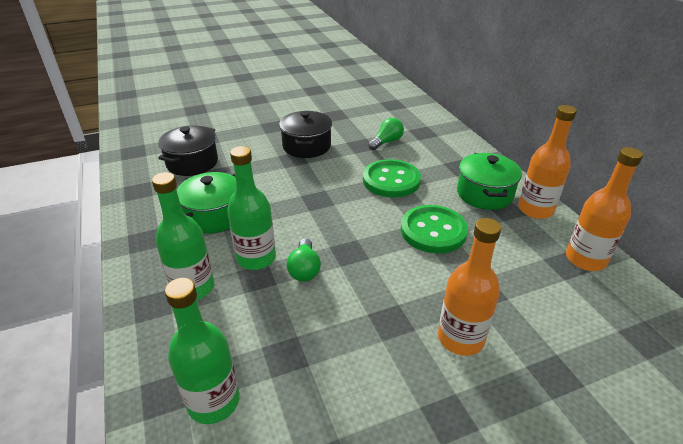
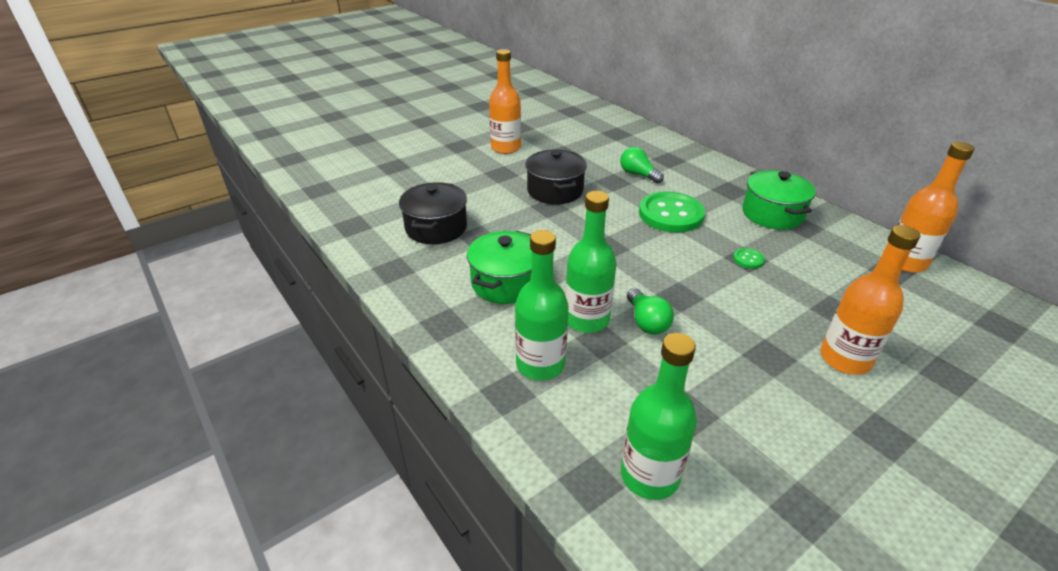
camera: 15 degrees left, 0 degrees up
(386, 142) = (638, 174): green light bulb -> green light bulb turned 75 degrees counterclockwise
(433, 231) = (748, 259): green button -> green button, size x0.42
(535, 209) = (829, 222): orange bottle -> orange bottle (506, 148)

